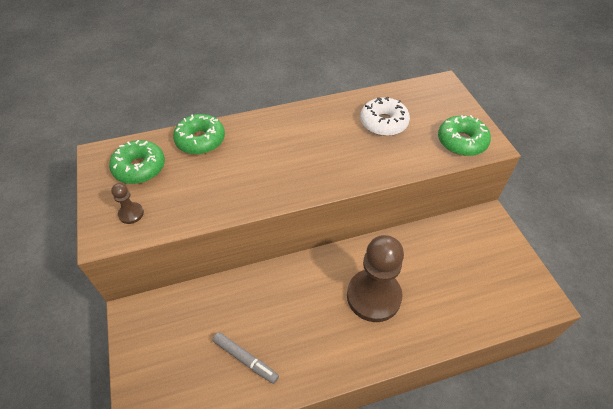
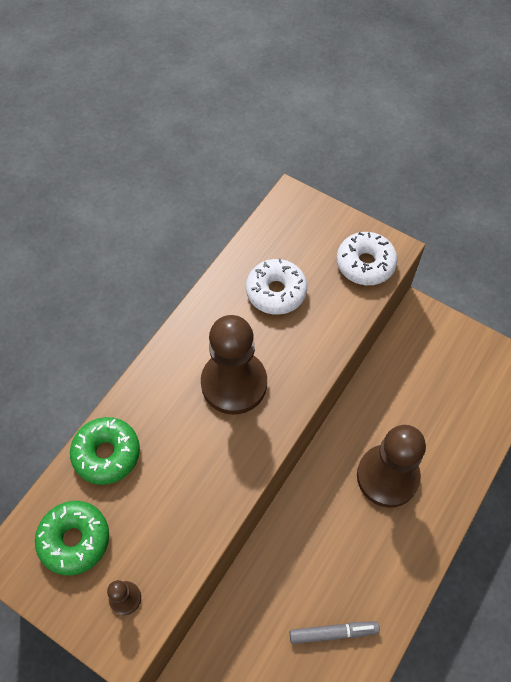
camera: 40 degrees left, 10 degrees up
(307, 152) = (234, 383): none -> brown pawn
(461, 142) = (365, 264): green donut -> white donut

